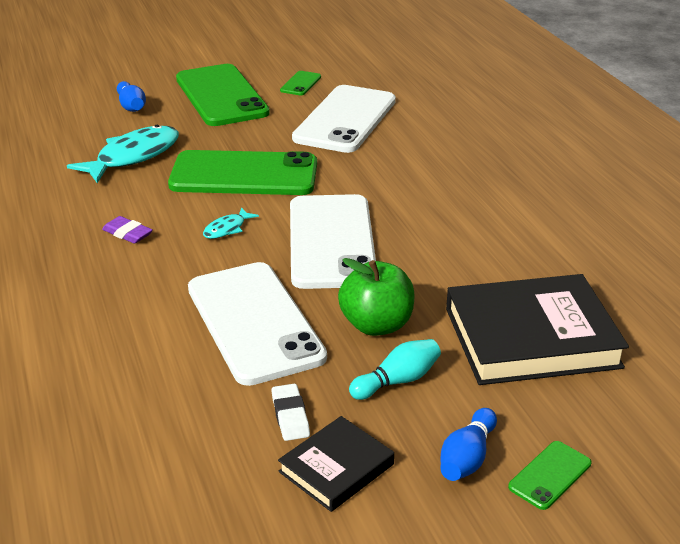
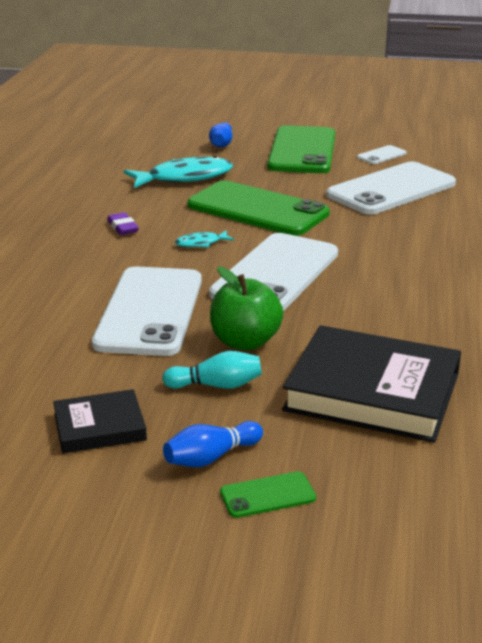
camera: 30 degrees right, 5 degrees down
(290, 416) = (105, 381): white eraser -> none
(300, 84) = (381, 155): green phone -> white phone

